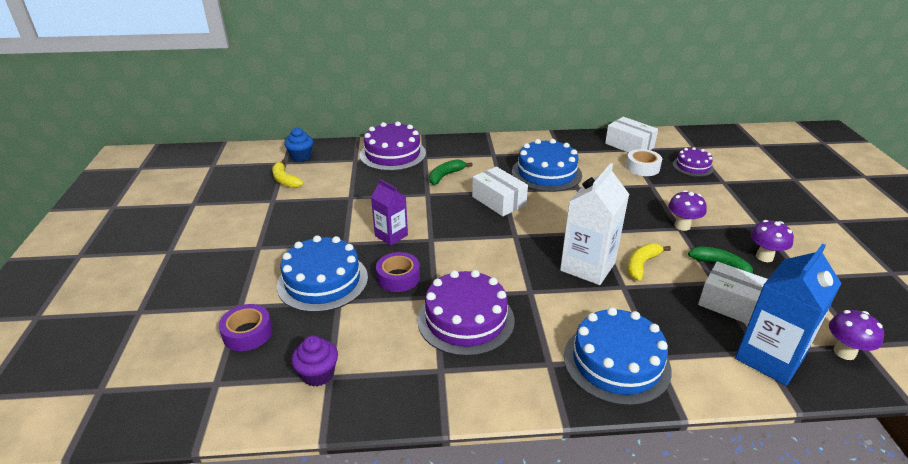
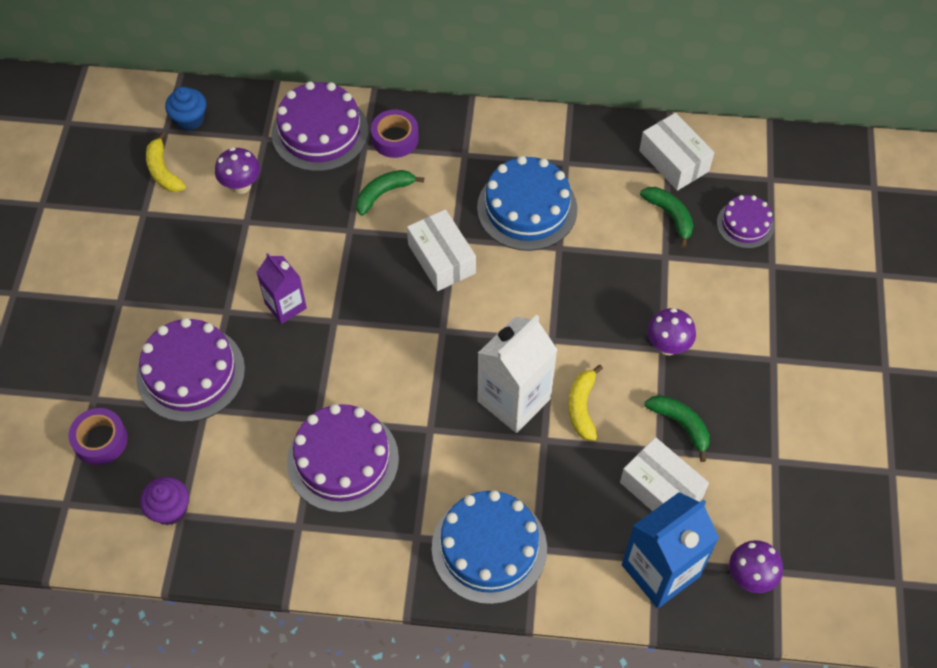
camera: 10 degrees right, 25 degrees up
(322, 281) = (191, 373): blue cake -> purple cake
(398, 277) = (280, 381): purple tape -> purple tape (395, 138)
(641, 265) = (582, 407): yellow banana -> yellow banana turned 45 degrees counterclockwise
(642, 167) = (670, 216): white tape -> green banana
(764, 257) = (745, 418): purple mushroom -> purple mushroom (241, 186)

